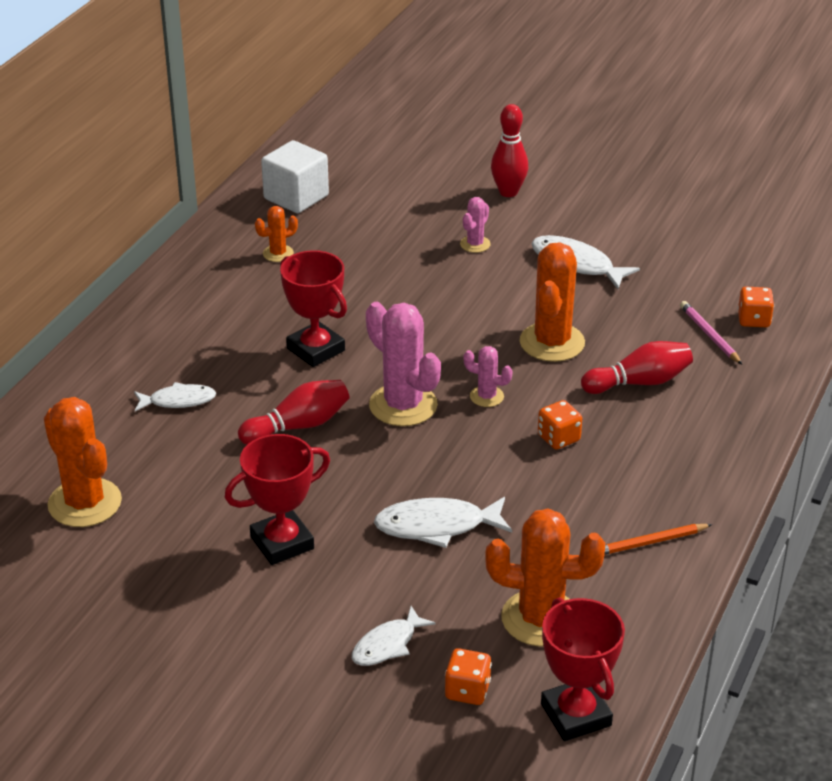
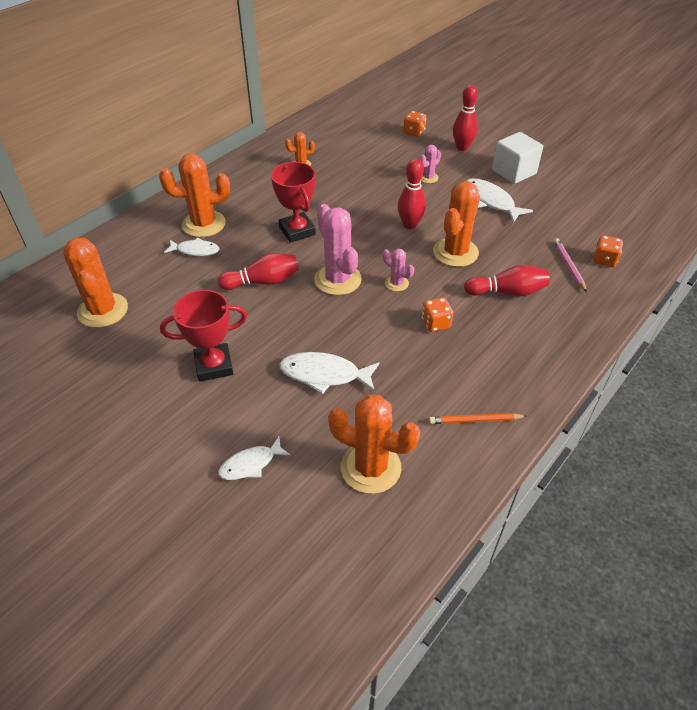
camera: 15 degrees right, 10 degrees up
(171, 362) = (204, 224): none -> orange cactus
(296, 197) = (327, 132): white cube -> white cube (514, 172)
(467, 690) = (293, 518): orange dice -> orange dice (414, 132)
(474, 315) = (410, 225): none -> red bowling pin
(576, 715) = (367, 562): red trophy -> none

